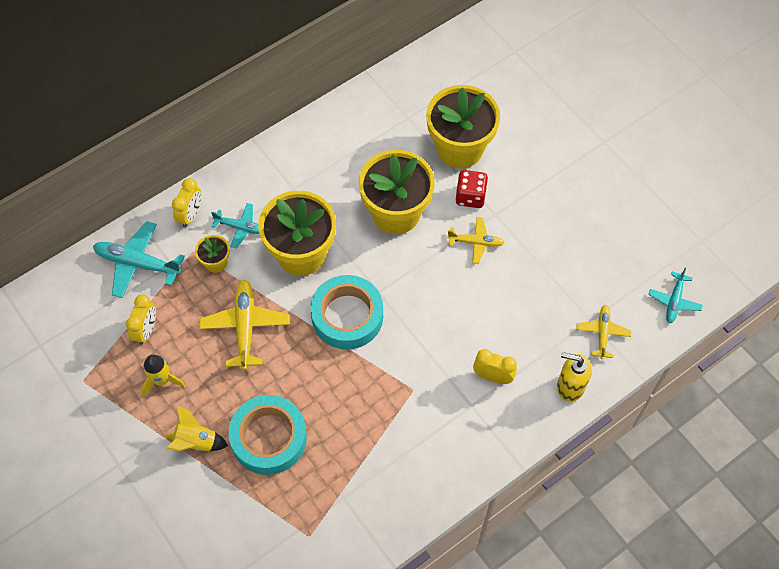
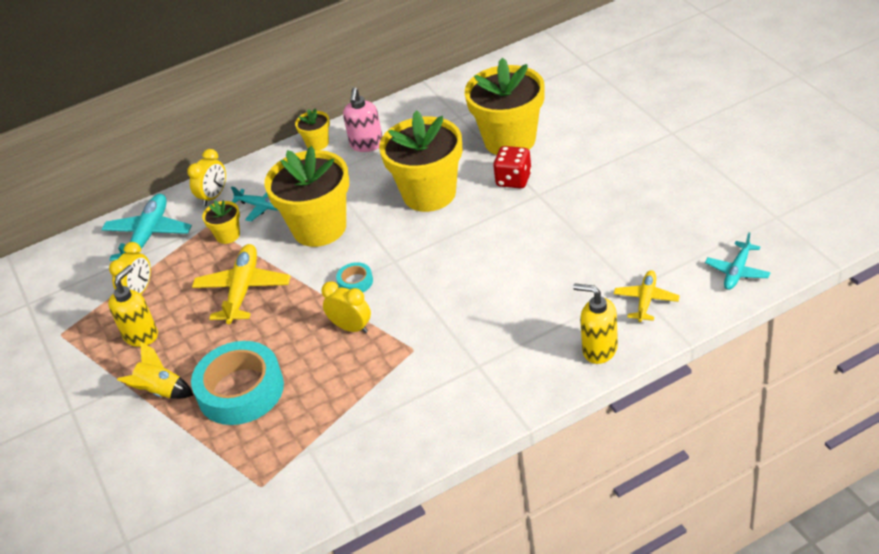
camera: 15 degrees right, 20 degrees down
(138, 263) = (148, 236): turquoise plane -> turquoise plane turned 75 degrees clockwise
(162, 380) = (141, 335): yellow rocket -> yellow soap dispenser
(278, 149) = (317, 143): none -> yellow flower pot
(326, 152) = (366, 145): none -> pink soap dispenser
(347, 316) = (355, 282): turquoise tape -> turquoise tape, size x0.44
(476, 242) = (512, 218): yellow plane -> none
(493, 376) = (508, 339): yellow clock -> yellow clock (351, 328)

